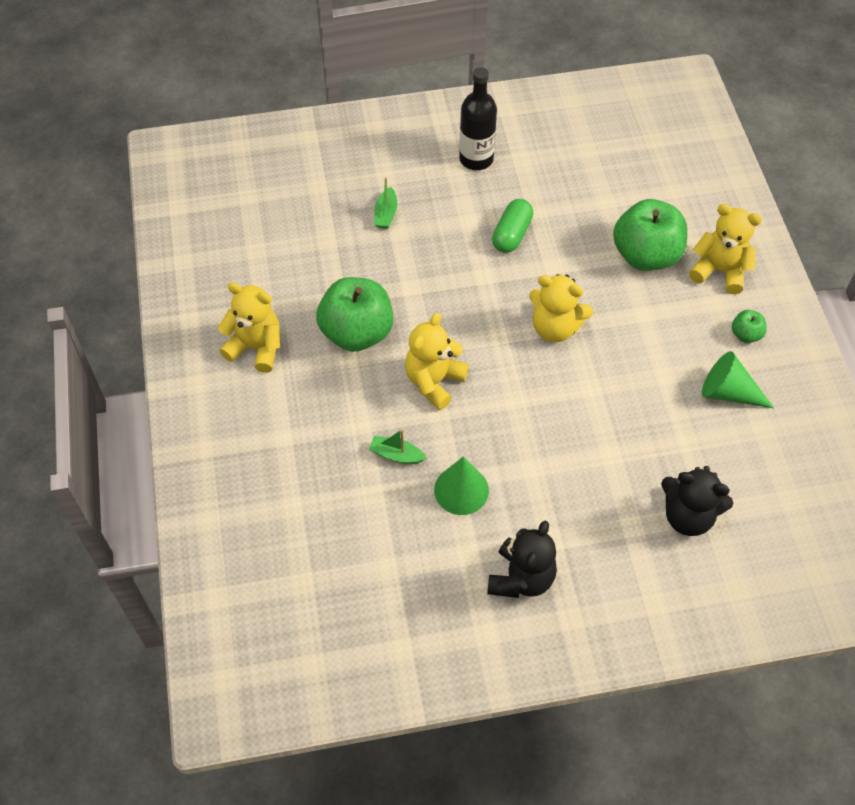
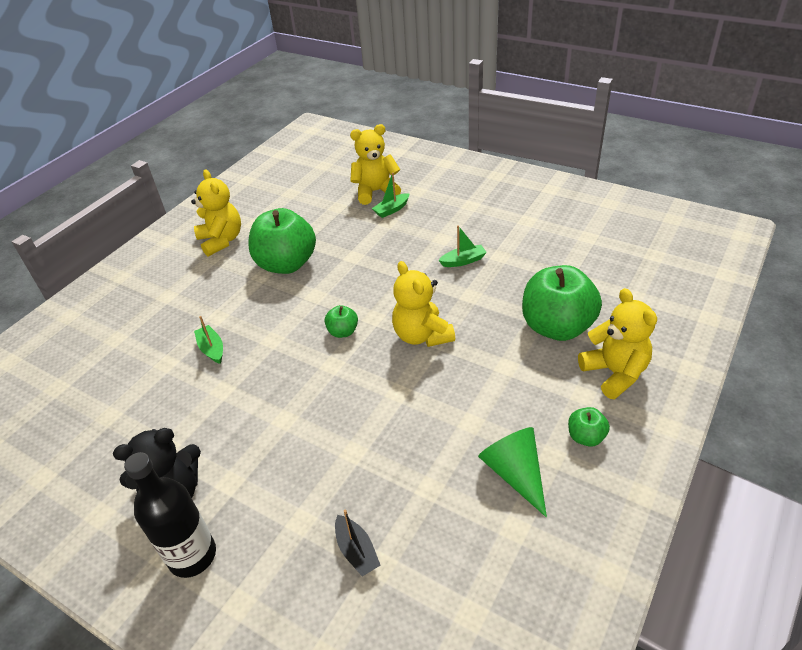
camera: 45 degrees right, 15 degrees down
(434, 381) = (294, 320): yellow teddy bear -> yellow teddy bear (375, 192)
(461, 490) = (219, 400): green cone -> none
(476, 159) = (492, 207): black bottle -> black bottle (192, 555)
(489, 365) = (343, 332): none -> green apple
(511, 234) = (463, 261): green capsule -> green boat
(688, 516) = (357, 551): black teddy bear -> black boat

